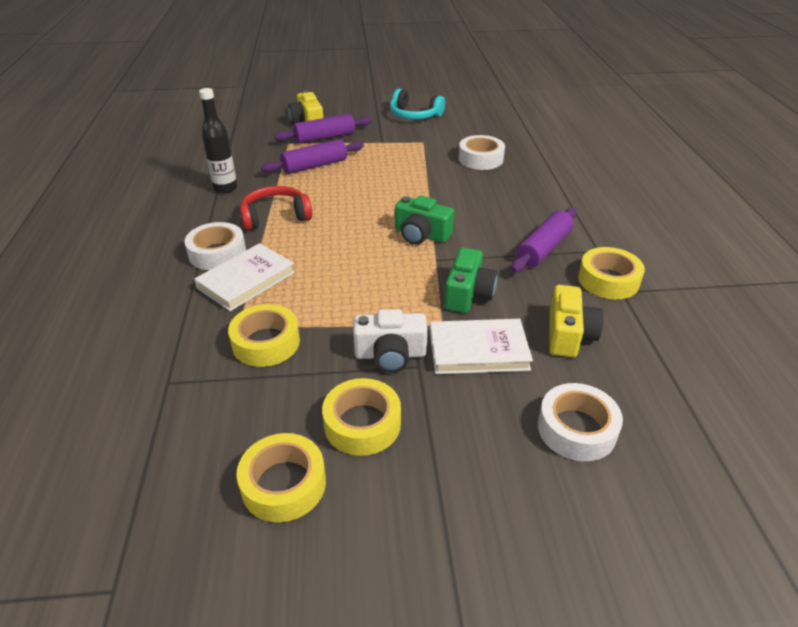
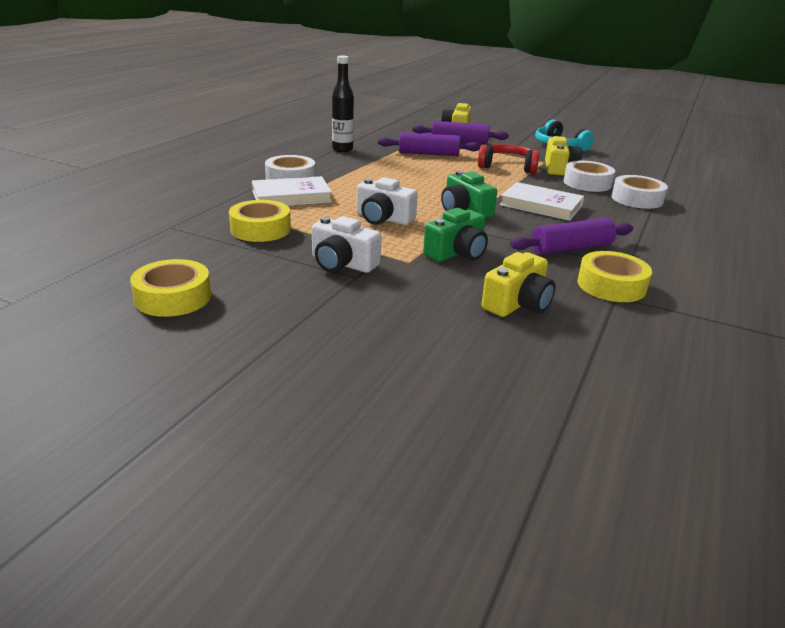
camera: 30 degrees right, 10 degrees down
(275, 217) = (359, 172): red headphones -> red headphones (507, 167)
(362, 424) = (268, 290): yellow tape -> none
(364, 275) = (383, 218): none -> white camera
(442, 147) = (559, 168): none -> yellow camera
(478, 350) = (419, 285): white book -> white book (541, 205)
(576, 429) = (440, 357): white tape -> white tape (637, 199)

